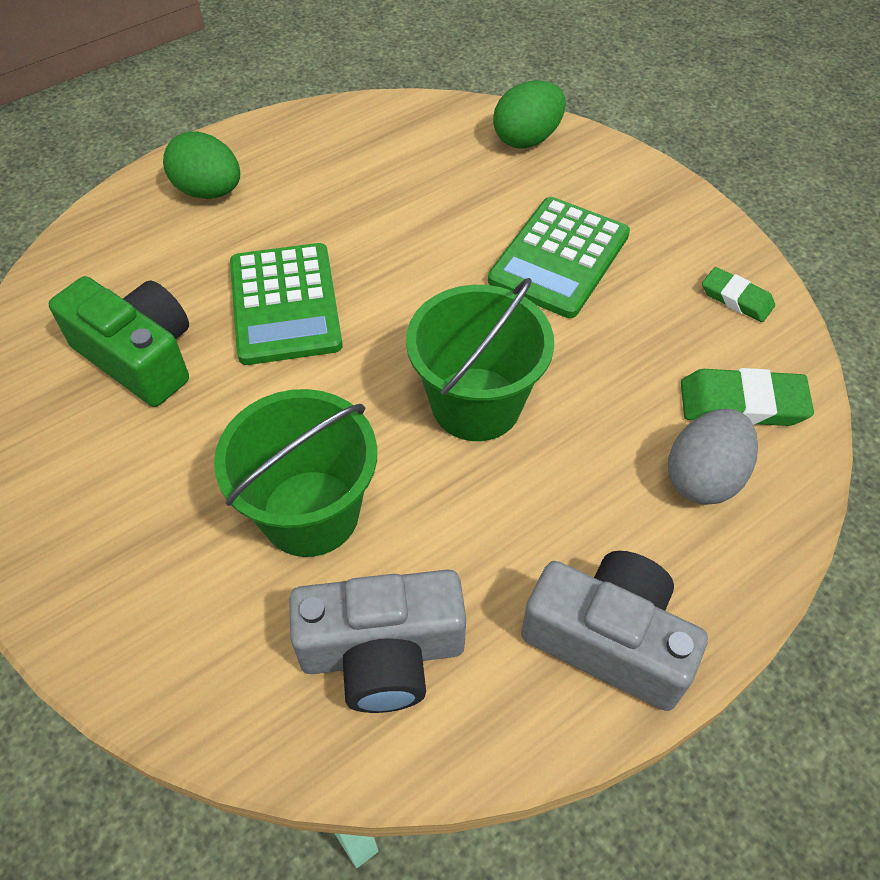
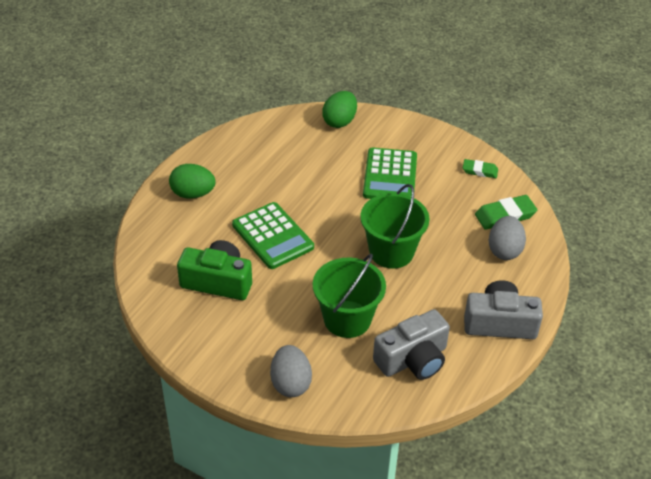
camera: 25 degrees left, 10 degrees down
(120, 609) = (290, 383): none -> grey egg

